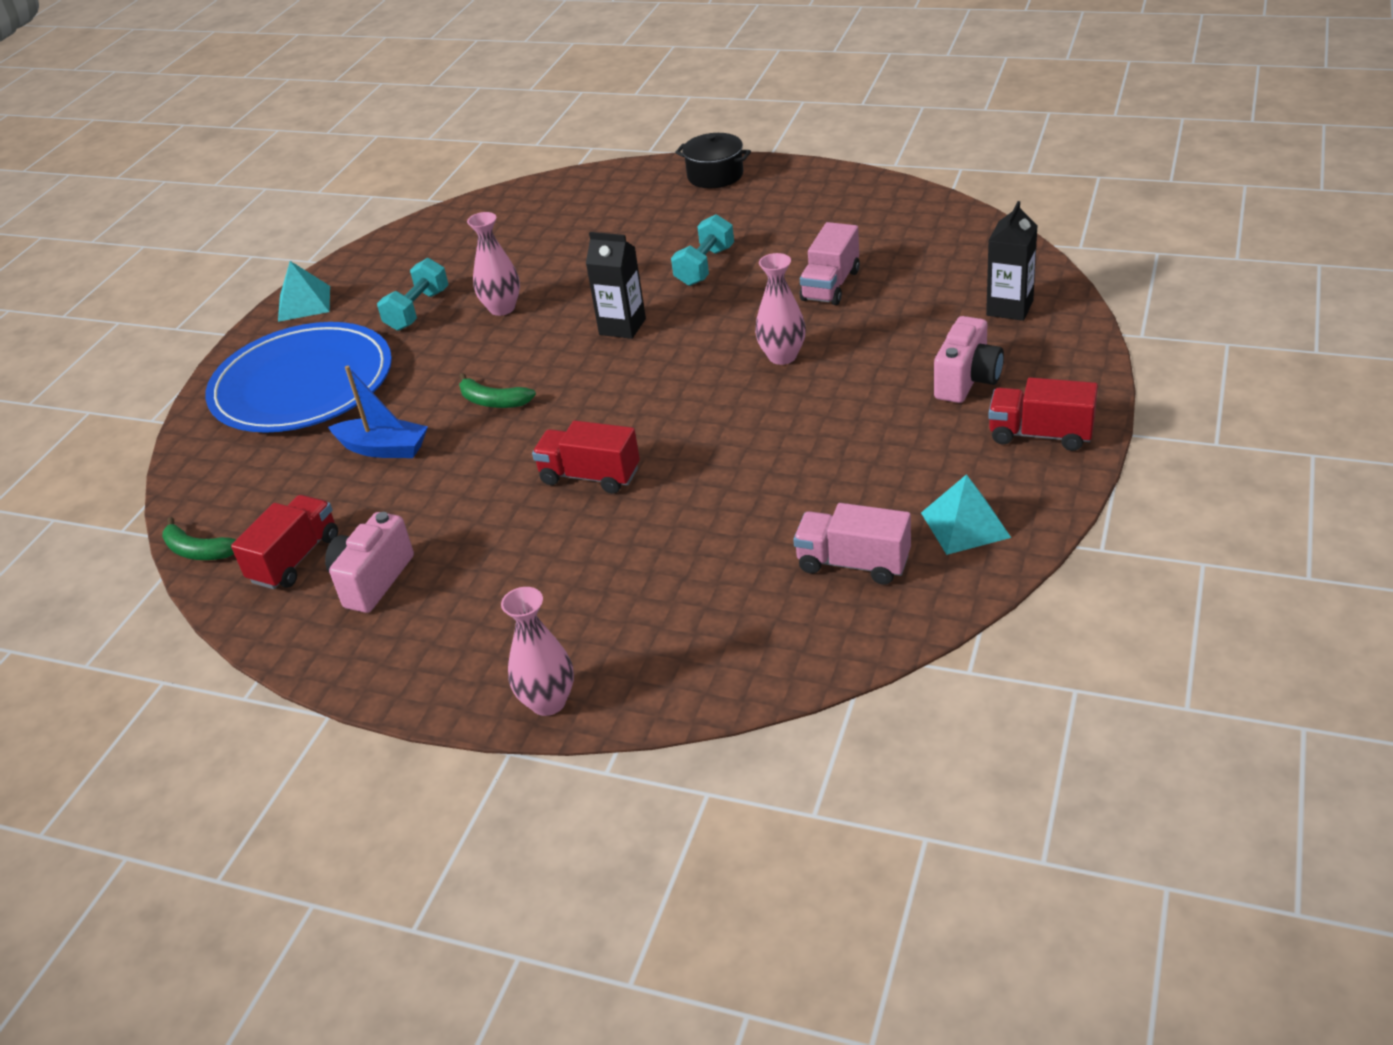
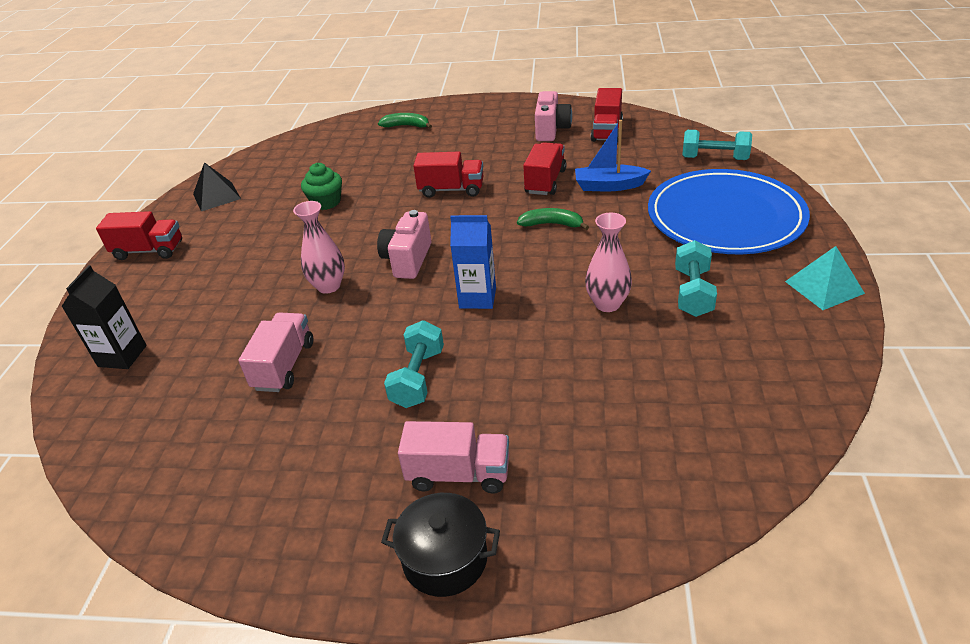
camera: 165 degrees right, 0 degrees up
(199, 551) = (670, 126): green banana -> green banana (406, 126)
(216, 473) = (714, 158): none -> turquoise dumbbell
(456, 469) = (545, 182): none -> red truck
(548, 702) = (428, 108): pink vase -> none
(622, 327) = (477, 298): black carton -> blue carton
(779, 482) = (326, 202): none -> green cupcake
(853, 563) = (283, 172): pink truck -> pink truck (458, 474)
(965, 525) = (216, 196): turquoise pyramid -> black pyramid
(967, 380) = (185, 283): pink camera -> pink camera (408, 260)

